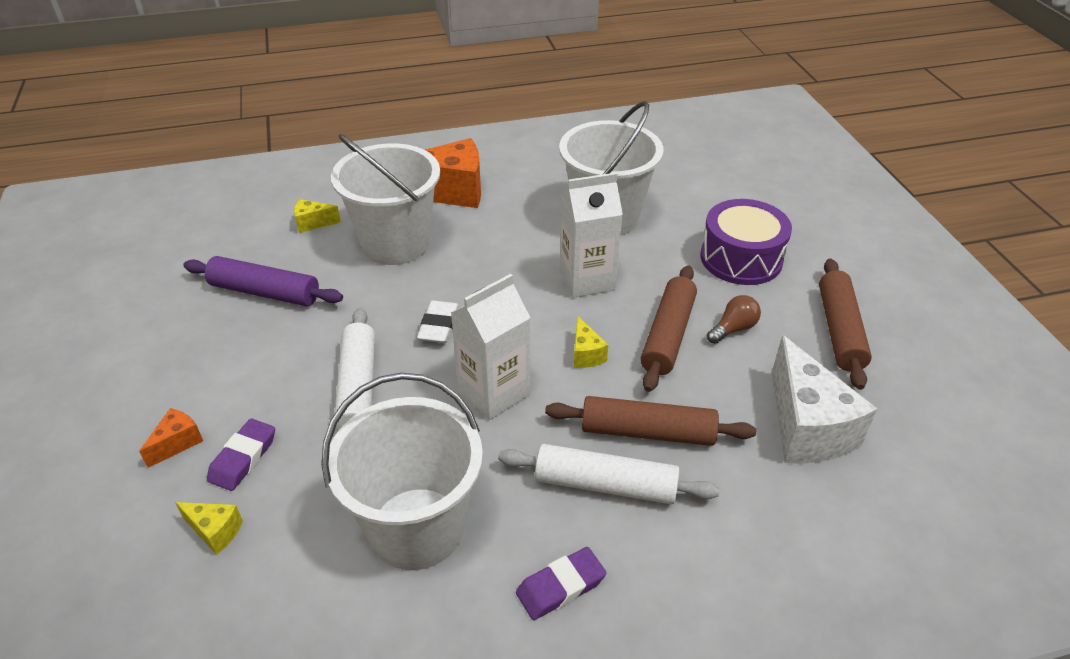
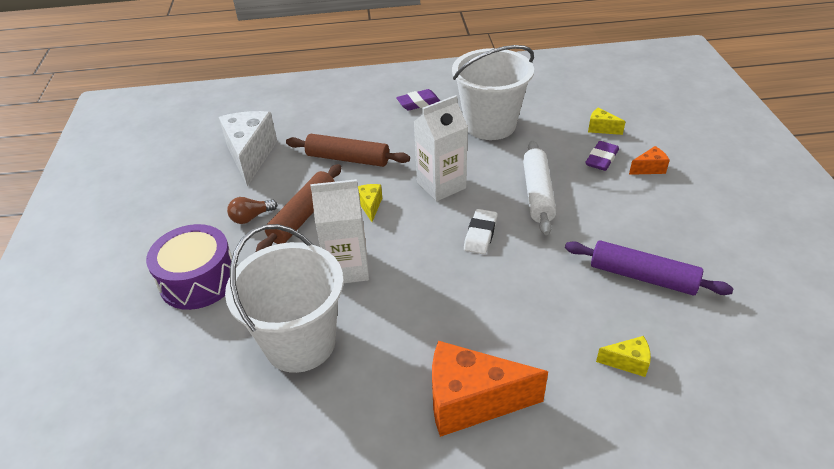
camera: 170 degrees left, 0 degrees up
(177, 443) = (649, 169): orange cheese -> orange cheese turned 150 degrees counterclockwise
(395, 243) = (528, 325): white bucket -> none
(605, 485) = (383, 136): white rolling pin -> none
(840, 330) = (174, 211): brown rolling pin -> none

